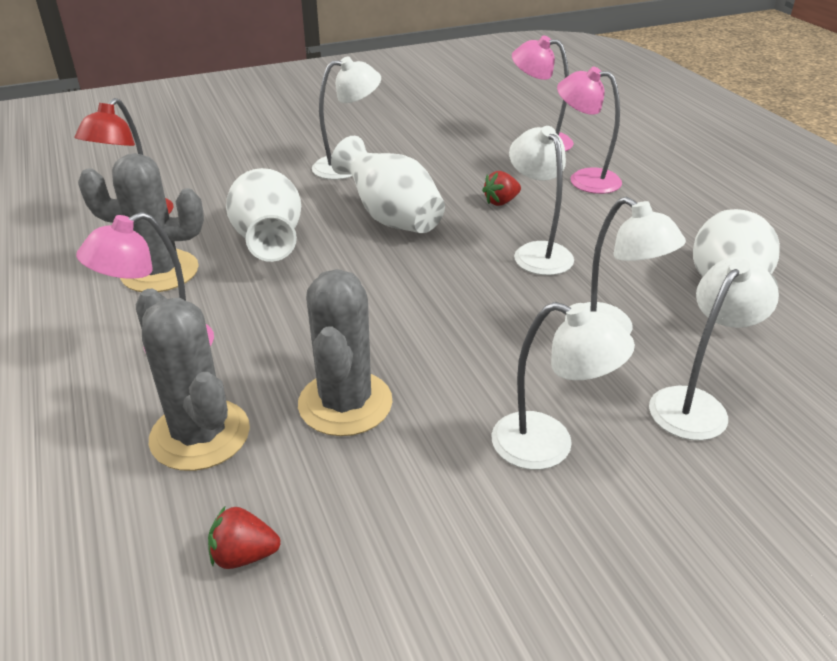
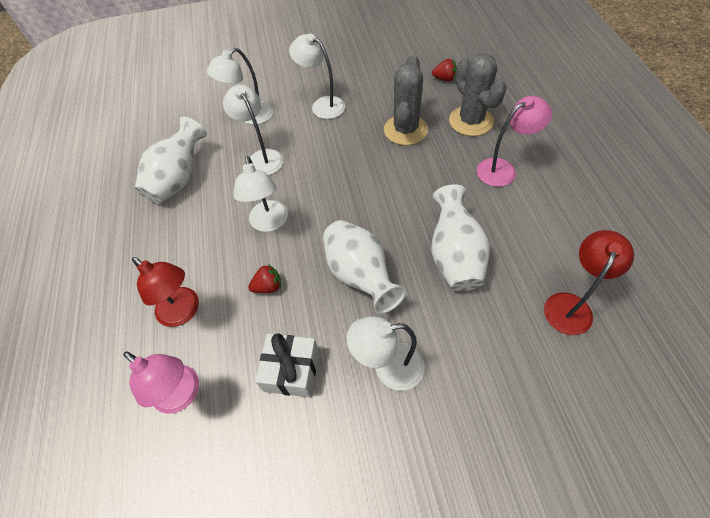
camera: 165 degrees left, 20 degrees up
(160, 272) = (527, 232): grey cactus -> none
(444, 159) = (291, 371): none -> white gift
(584, 179) = (184, 312): pink lamp -> red lamp

